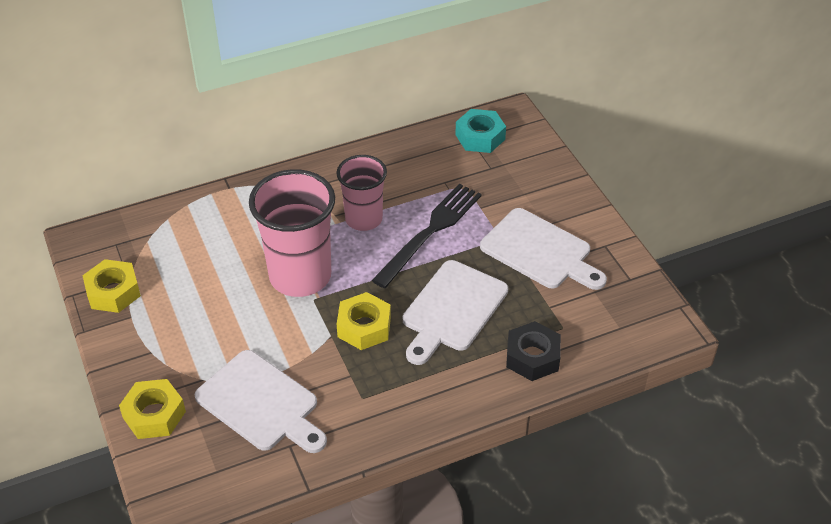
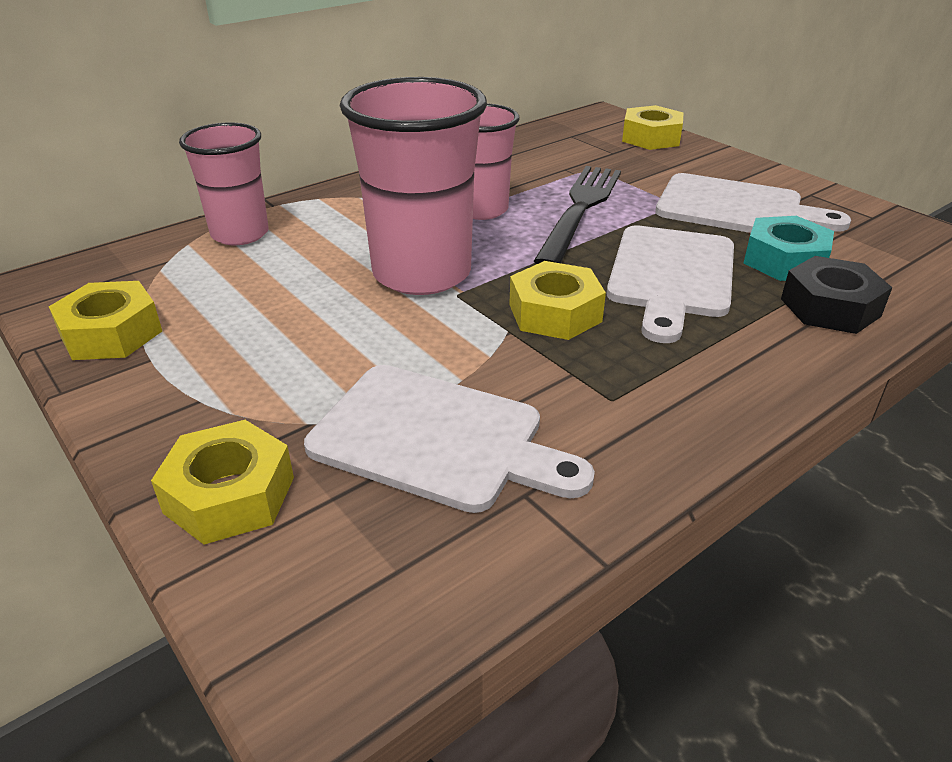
camera: 15 degrees left, 10 degrees down
(201, 215) = (240, 234): none -> pink cup
(480, 137) = (580, 133): turquoise nut -> turquoise nut (784, 260)
(531, 154) = (651, 138): none -> yellow nut

